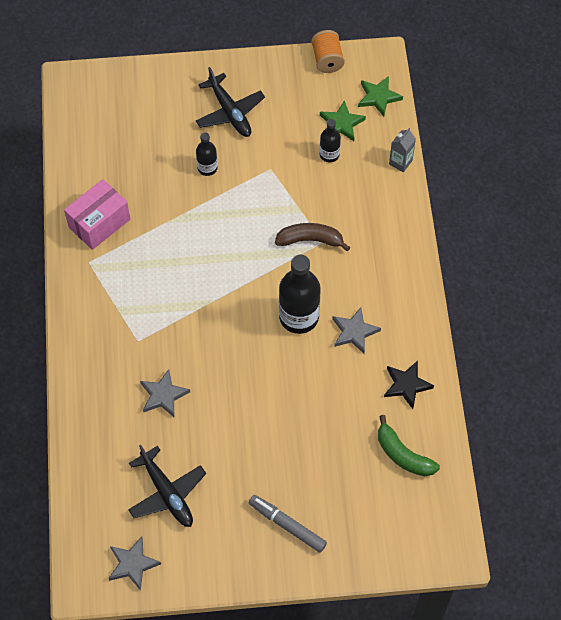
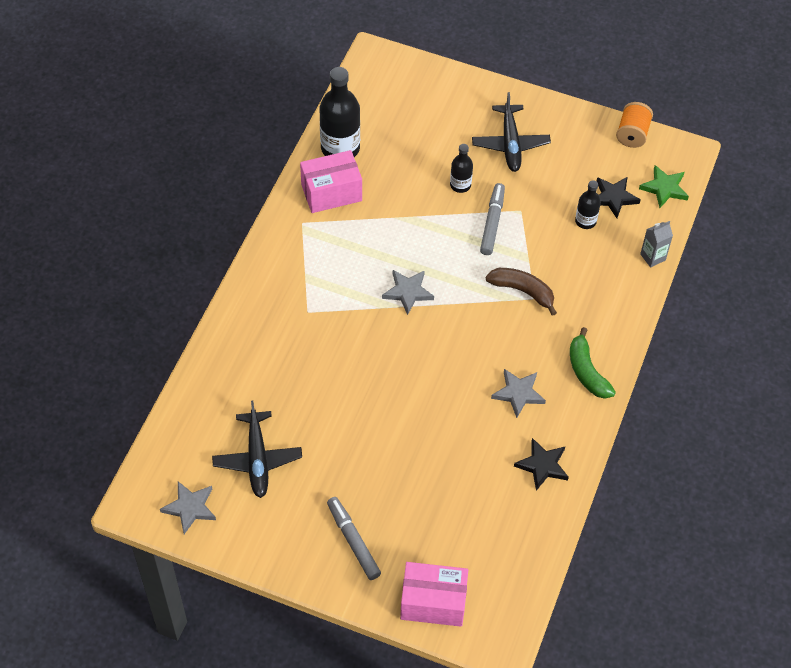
camera: 25 degrees right, 5 degrees down
(163, 395) = (304, 370): grey star -> grey star (408, 292)
(252, 190) = (492, 223): none -> grey marker
(299, 317) = (472, 356): black bottle -> black bottle (340, 148)
(341, 123) = (614, 198): green star -> black star
(381, 545) = (433, 602): none -> pink box
(403, 455) = (502, 528): green banana -> green banana (587, 371)

